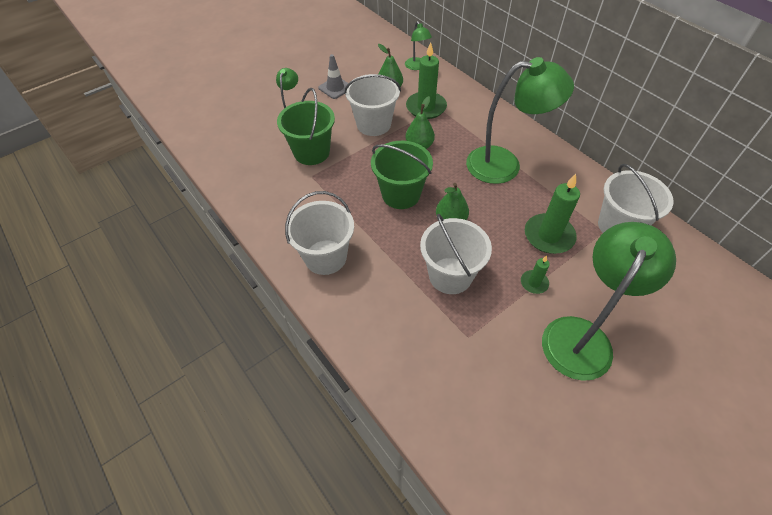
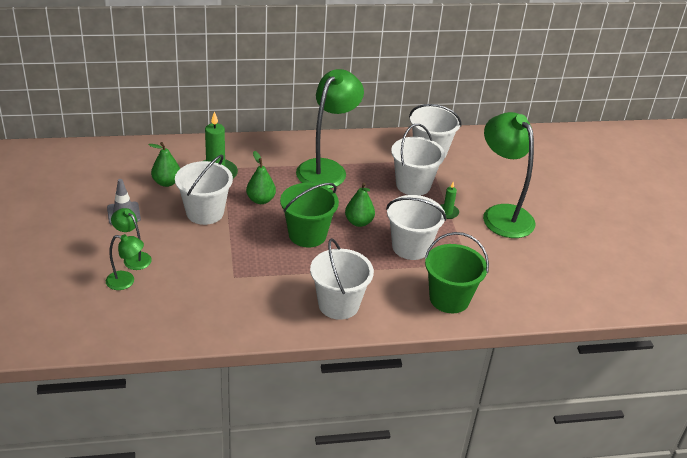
camera: 65 degrees left, 15 degrees down
(312, 152) = (202, 264): green bucket -> green bucket (449, 299)
(417, 66) = (152, 153): green lamp -> green lamp (126, 281)
(549, 236) = (413, 185): green candle -> white bucket

